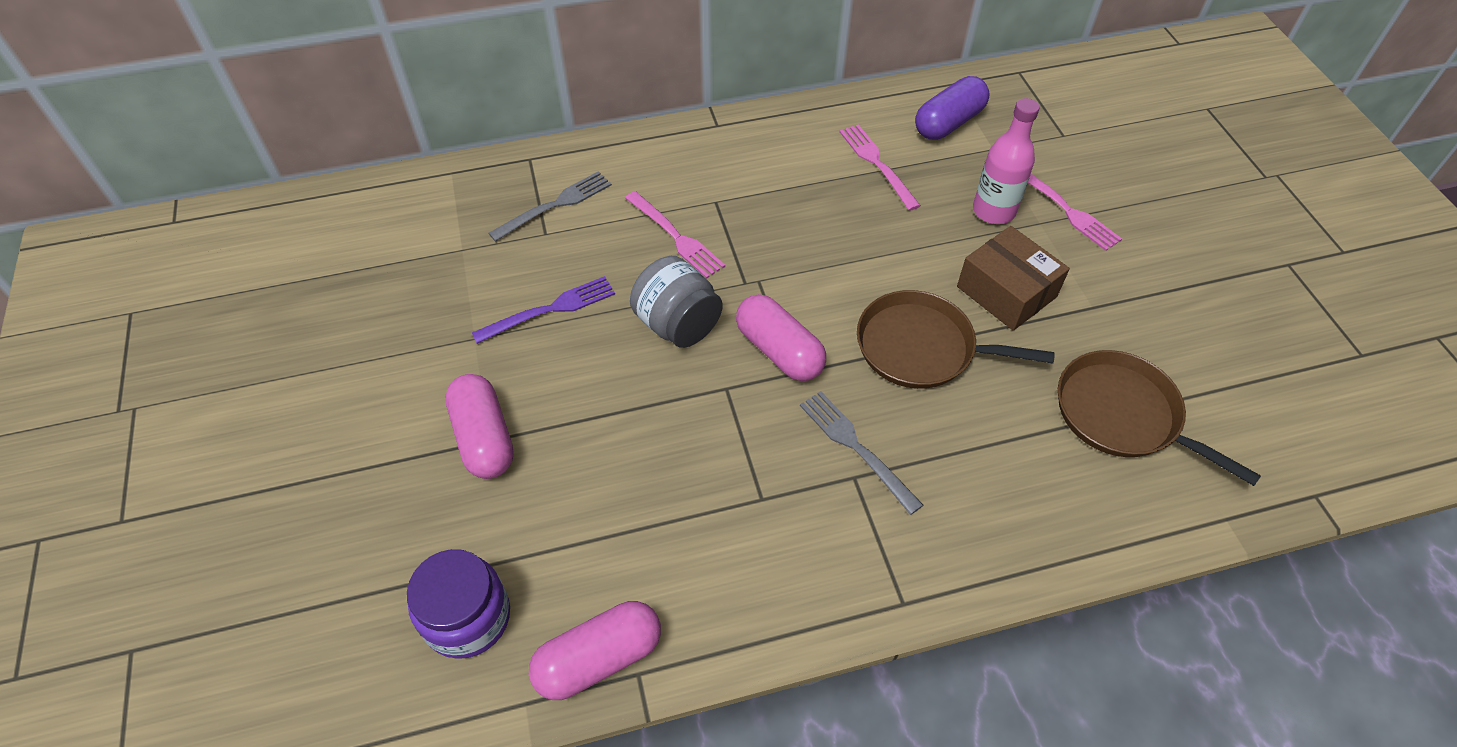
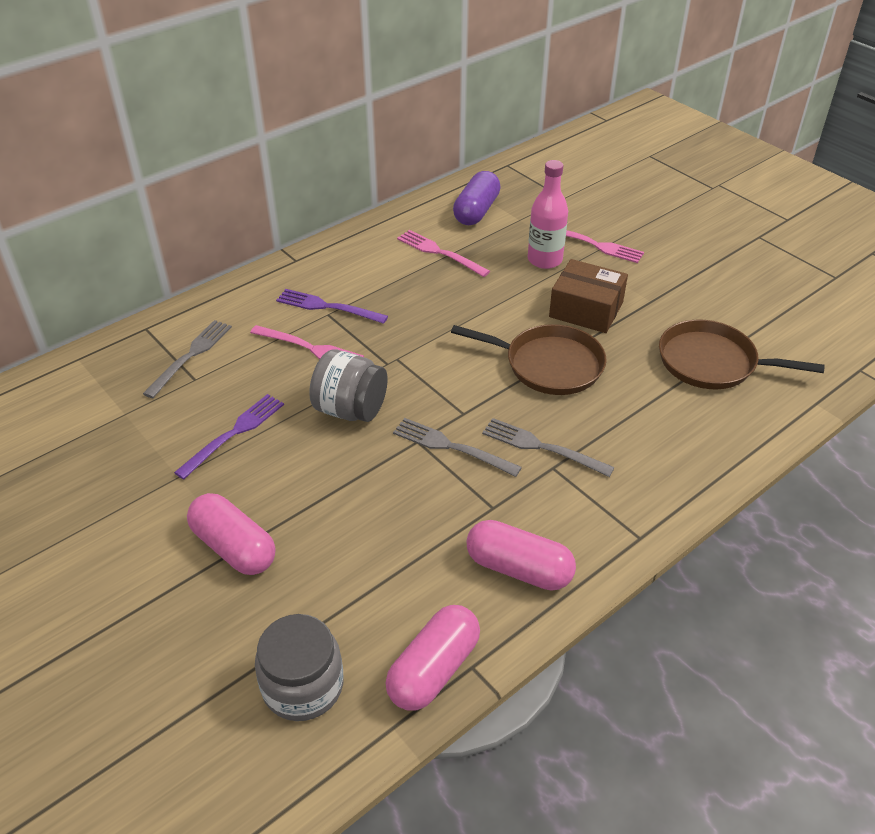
camera: 25 degrees left, 10 degrees down
(467, 617) = (303, 685): purple jar -> grey jar
(719, 193) = (327, 307): none -> purple fork
(757, 408) = (451, 447): none -> grey fork
(779, 351) = (443, 401): pink capsule -> pink capsule (519, 568)
(921, 347) = (548, 365): brown pan -> brown pan turned 150 degrees counterclockwise

